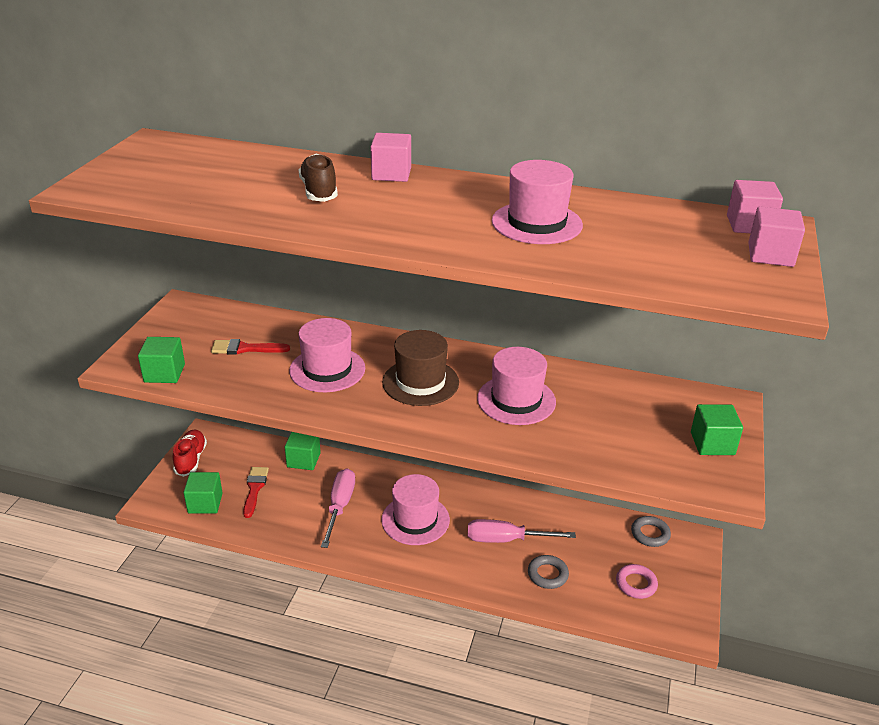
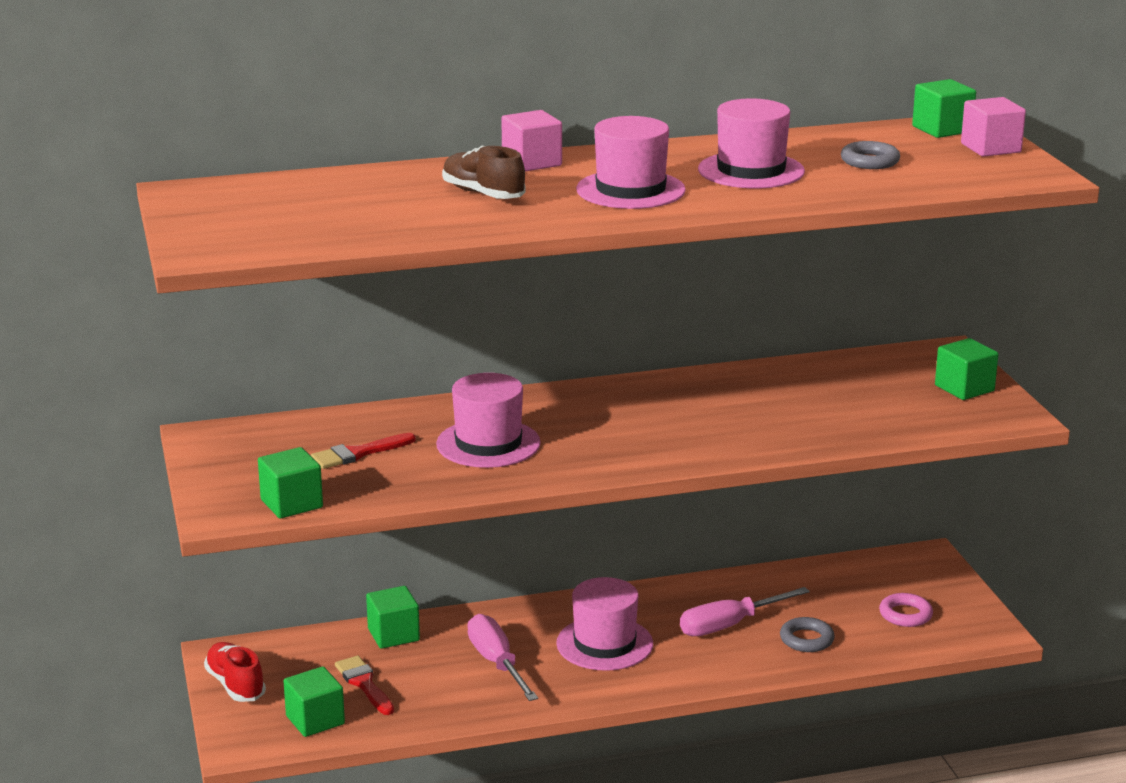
camera: 30 degrees left, 10 degrees down
(420, 382) = (611, 424): brown hat -> none
(516, 400) = (734, 410): pink hat -> pink hat (630, 190)
(650, 534) = (877, 567): grey ring -> grey ring (869, 161)
(749, 225) = (942, 129): pink cube -> green cube

